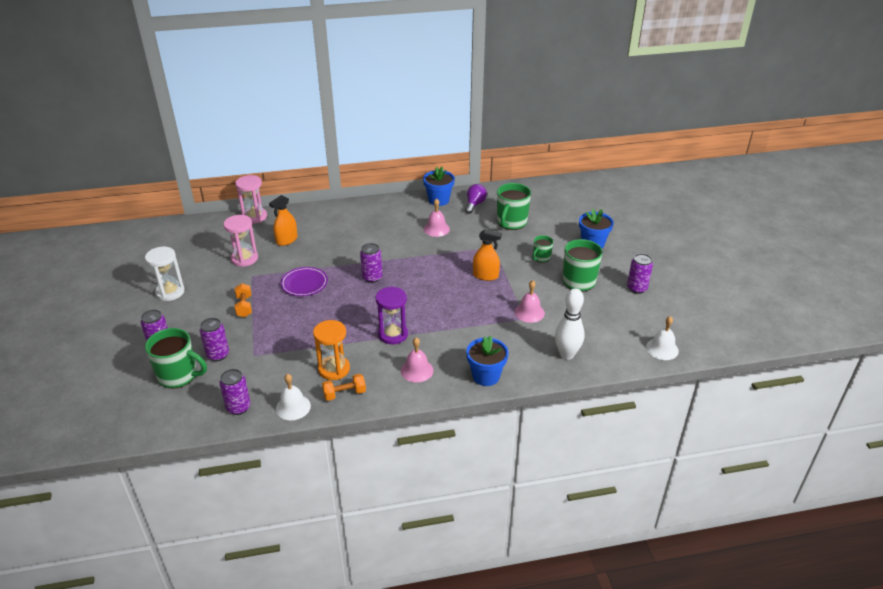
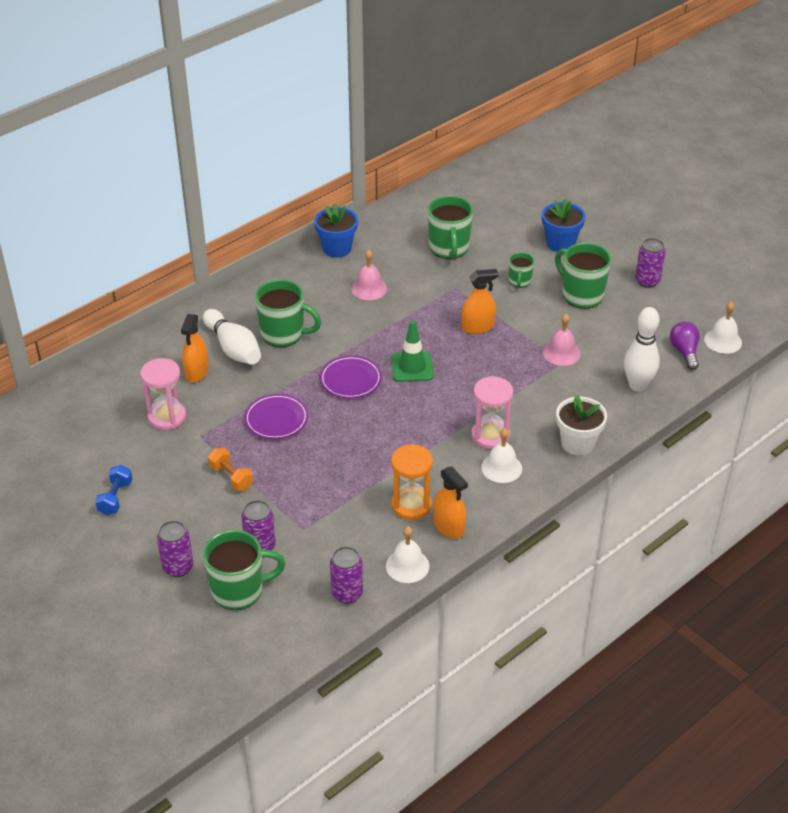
camera: 30 degrees left, 5 degrees up
(170, 292) = (115, 498): white hourglass -> blue dumbbell
(254, 217) = (120, 356): pink hourglass -> pink hourglass (490, 436)
(321, 234) = (233, 348): none -> white bowling pin
(344, 393) = (449, 526): orange dumbbell -> orange spray bottle
(358, 237) = (284, 334): none -> green mug
(372, 277) = (350, 380): purple can -> purple plate
(393, 334) = (438, 438): purple hourglass -> none
(417, 370) = (501, 468): pink bell -> white bell
(418, 284) = (412, 367): none -> green traffic cone
(474, 204) = (385, 239): purple light bulb -> purple light bulb (684, 352)
(486, 376) = (577, 443): blue flower pot -> white flower pot

